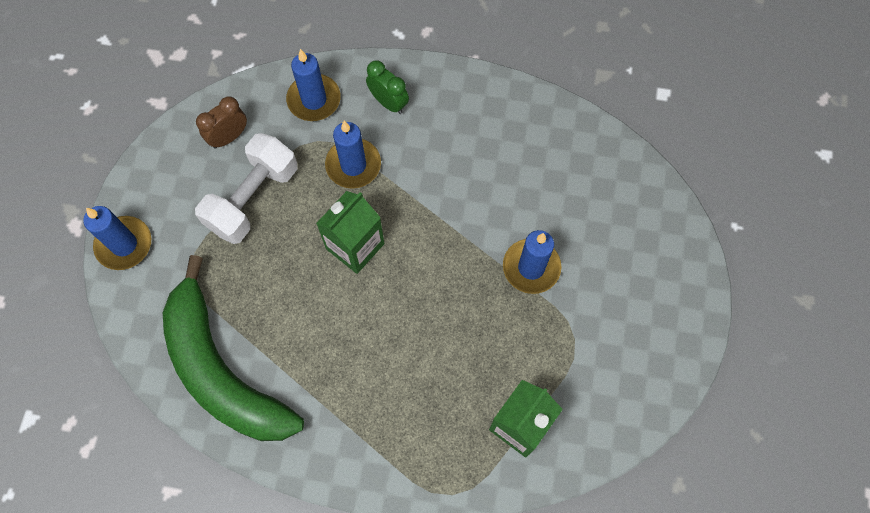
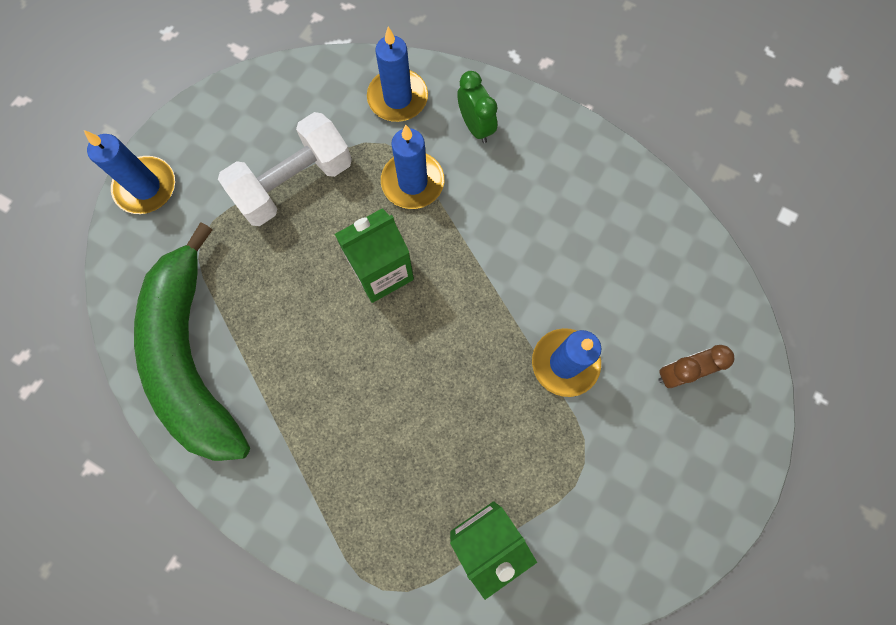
camera: 20 degrees right, 5 degrees up
(229, 137) = (295, 109): brown clock -> brown clock (679, 373)

